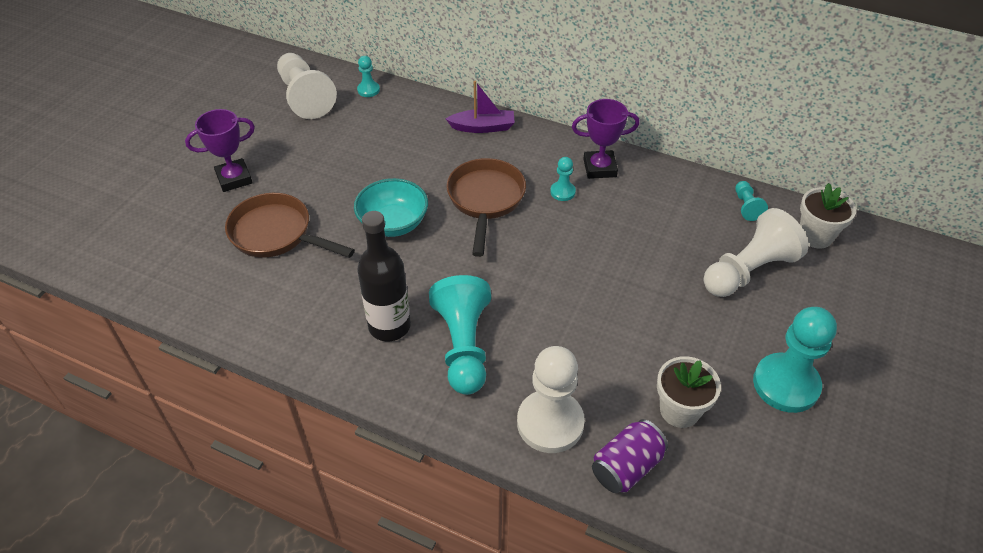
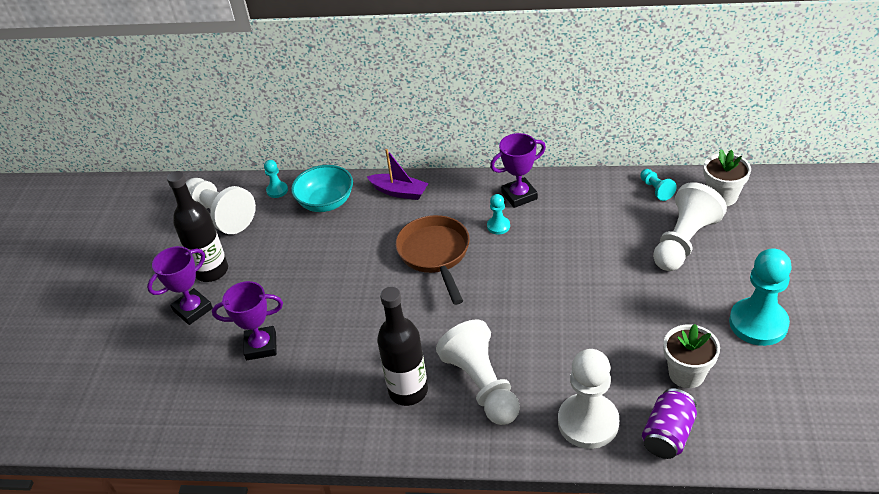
camera: 15 degrees left, 5 degrees down
(269, 148) = (211, 271): none -> black bottle
(276, 234) = (261, 346): brown pan -> purple trophy
(393, 223) = (364, 301): turquoise bowl -> turquoise bowl (326, 202)
(463, 346) = (482, 385): turquoise pawn -> white pawn
(483, 127) = (399, 192): purple boat -> purple boat turned 45 degrees clockwise

